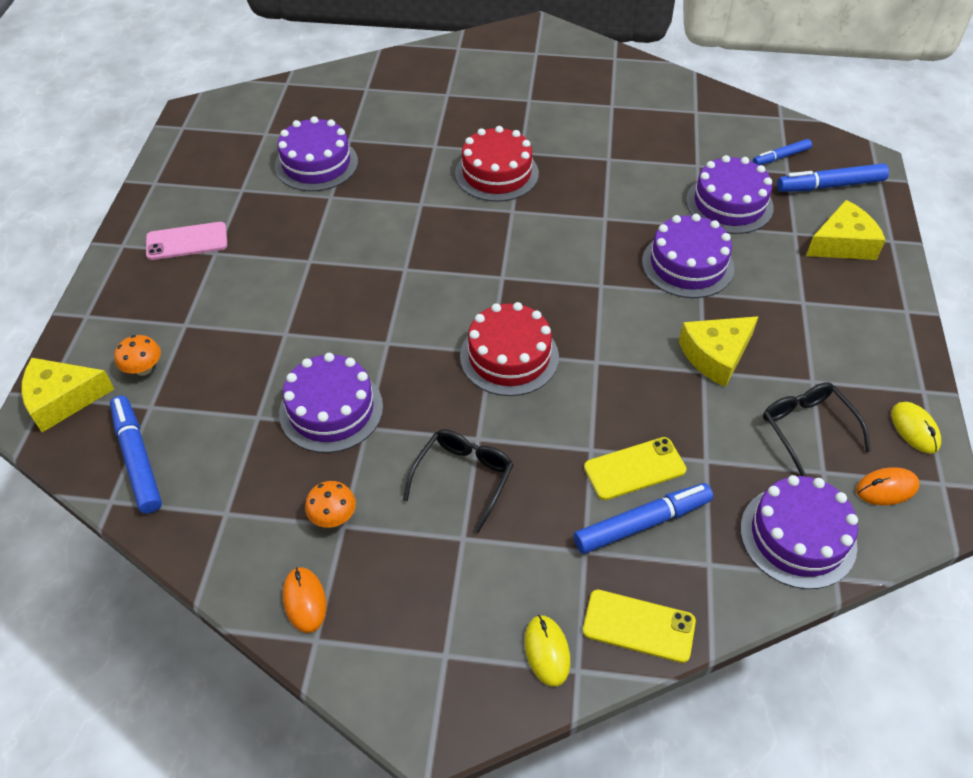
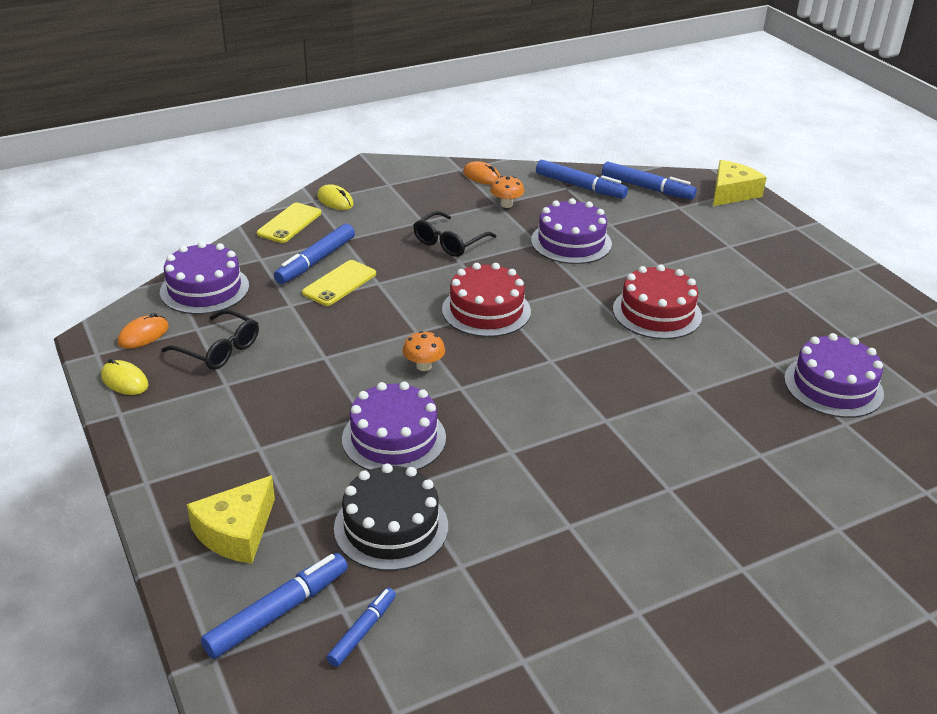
camera: 145 degrees right, 15 degrees down
(144, 369) = (713, 219): orange mushroom -> orange mushroom (423, 366)
(187, 241) = (819, 288): pink phone -> none
(208, 506) = (580, 186): none -> blue marker
(463, 478) = (449, 242): black glasses -> black glasses turned 45 degrees clockwise
(496, 173) = (664, 452): red cake -> red cake (657, 312)
(638, 626) = (289, 223): yellow phone -> yellow phone turned 45 degrees counterclockwise
(715, 355) = (320, 371): yellow cheese -> none
(729, 204) = (391, 527): purple cake -> black cake

